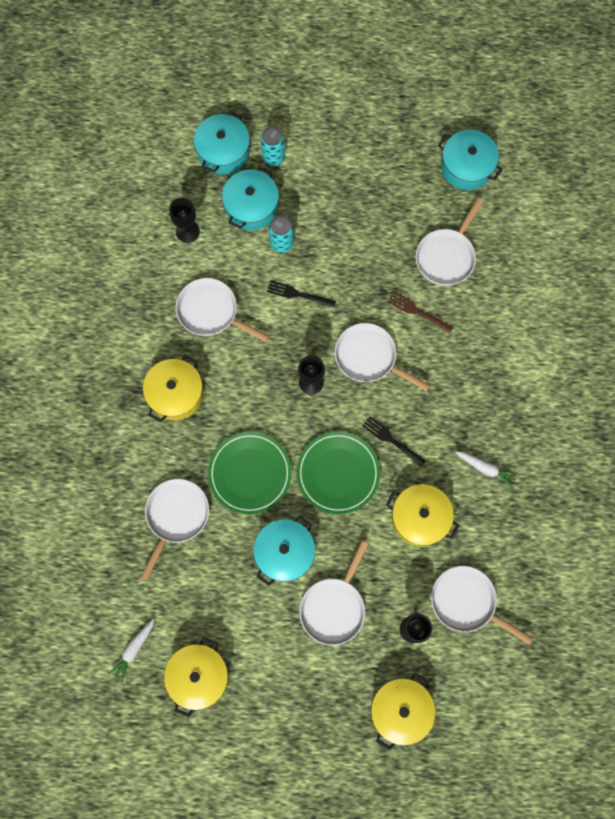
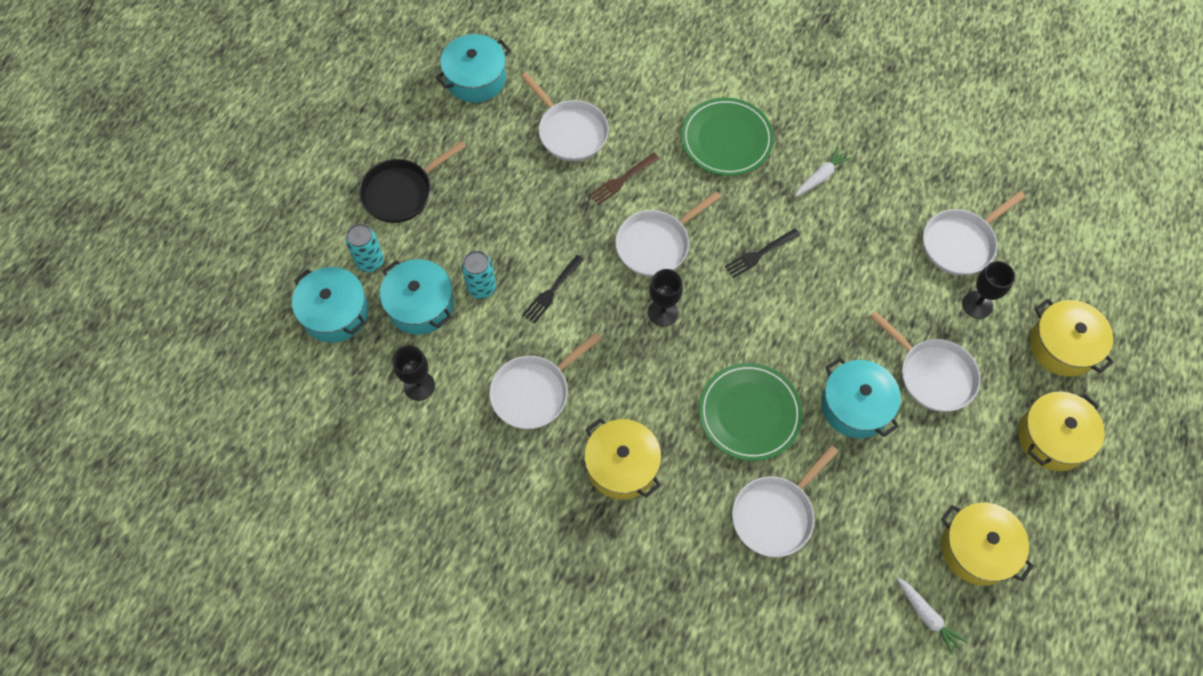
camera: 70 degrees left, 10 degrees down
(175, 516) = (776, 514): white pan -> white pan turned 90 degrees counterclockwise
(338, 473) = (780, 320): green plate -> green plate (726, 139)
(341, 155) = (402, 192): none -> black pan
(420, 518) = (856, 256): yellow pot -> yellow pot (1052, 438)

